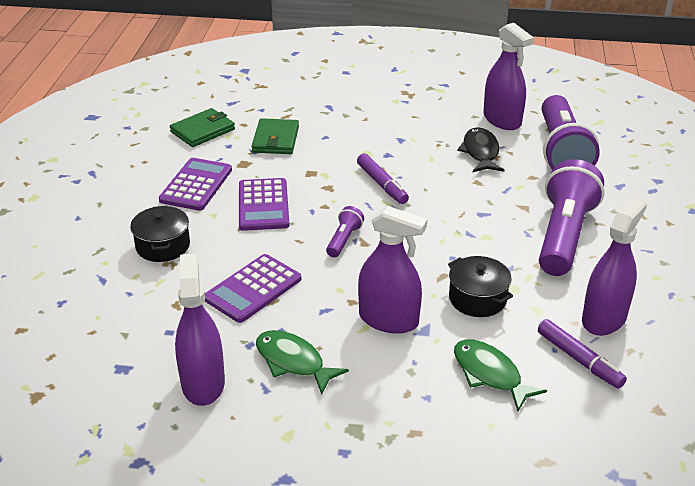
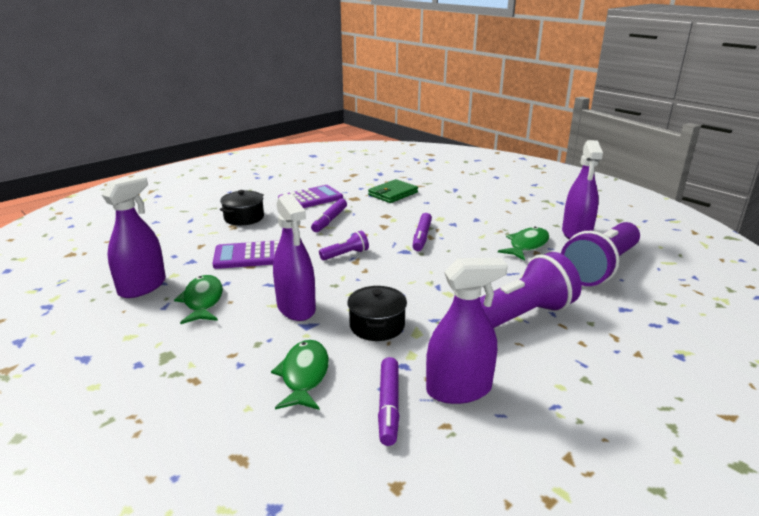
camera: 40 degrees right, 10 degrees down
(203, 130) = (358, 177): green wallet -> none
(263, 205) = (329, 220): purple calculator -> purple marker
(480, 152) = (527, 245): black fish -> green fish

